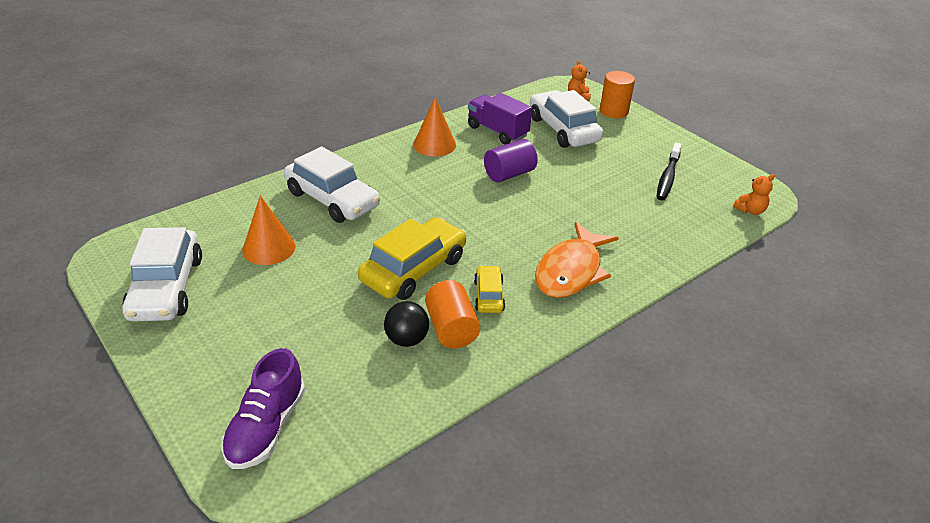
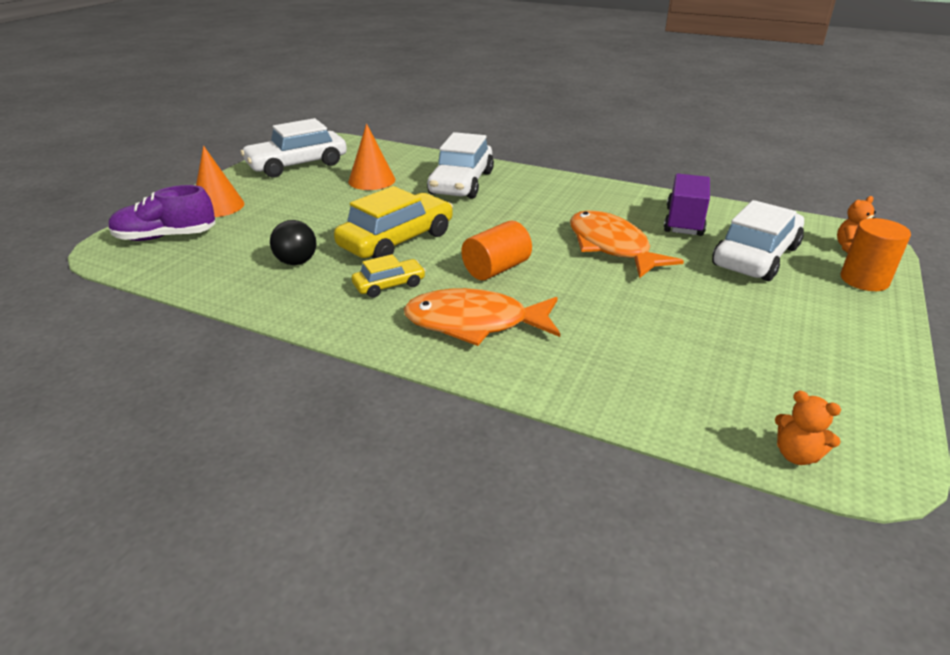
camera: 65 degrees right, 5 degrees down
(414, 269) = (397, 240): yellow car -> yellow car turned 60 degrees counterclockwise
(434, 144) = (607, 199): orange cone -> orange cone (218, 206)
(451, 329) = (325, 278): orange cylinder -> orange cylinder (496, 269)
(509, 174) = (611, 247): purple cylinder -> orange fish
(667, 177) = (768, 355): black toothbrush -> none

